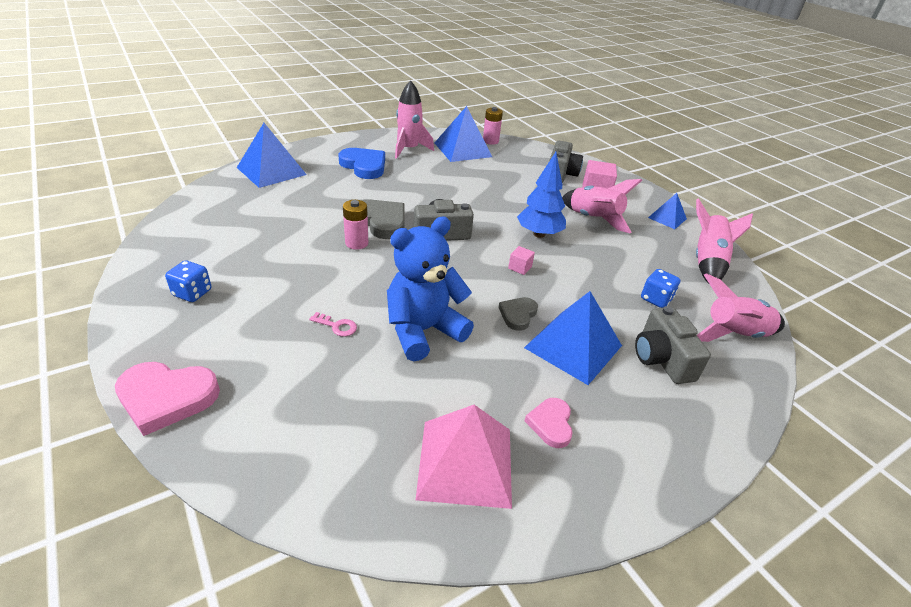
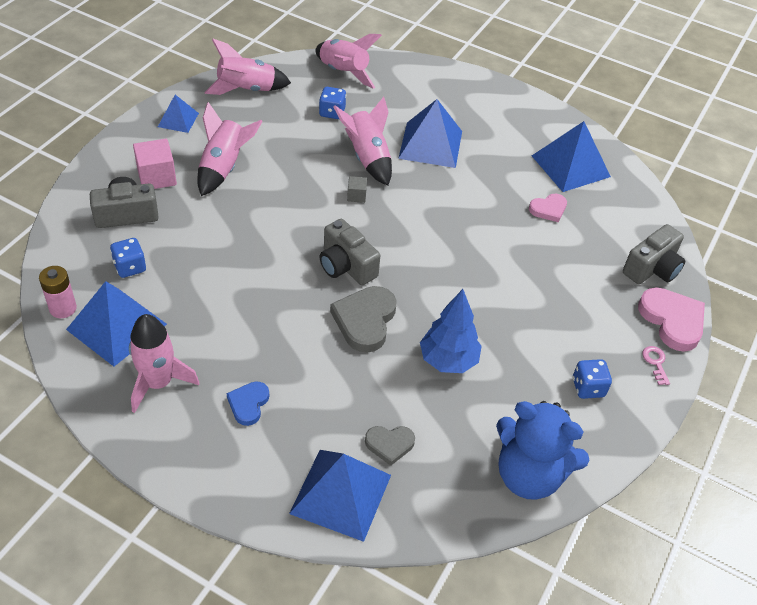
camera: 120 degrees left, 10 degrees up
(337, 326) = (531, 273): pink key -> pink key (655, 363)
(356, 243) = (418, 319): pink battery -> none
(364, 166) = (248, 404): blue heart -> blue heart, size x0.59
(423, 331) = (489, 223): blue teddy bear -> blue teddy bear (529, 475)
(465, 462) = (571, 166): pink pyramid -> blue pyramid
(508, 163) = (130, 267): none -> blue dice
(518, 315) = (422, 180): grey heart -> grey heart (389, 444)
(520, 267) = (356, 196): pink cube -> grey cube
(539, 234) = (287, 198): blue tree -> blue tree (448, 360)
(551, 424) = (510, 140): pink heart -> pink heart (548, 209)
(571, 294) = (367, 158): none -> pink rocket
(662, 359) = (404, 102): grey camera -> grey camera (652, 268)

